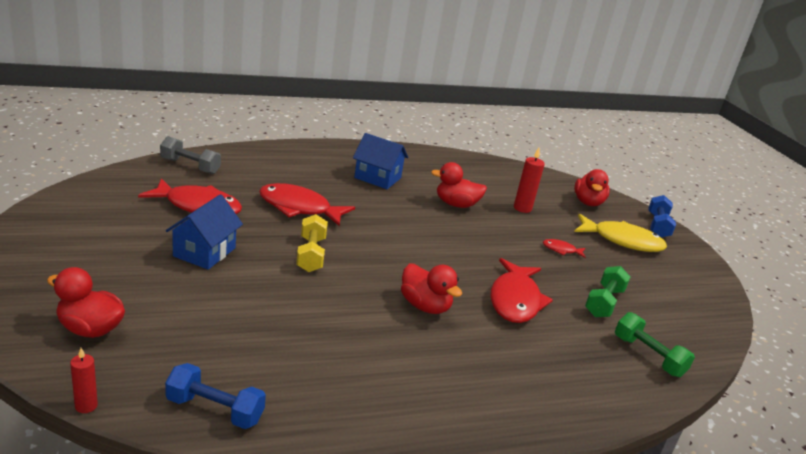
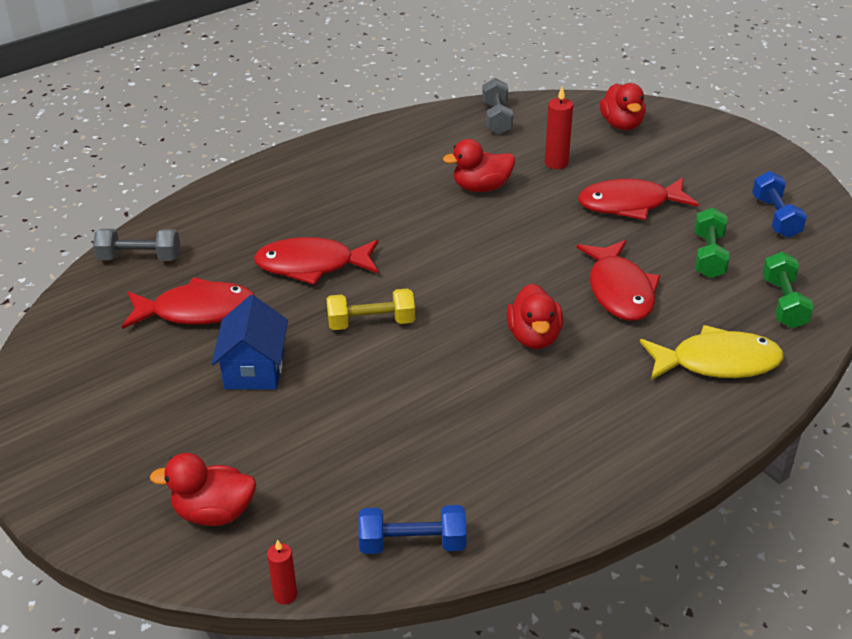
camera: 15 degrees left, 10 degrees up
(311, 254) = (371, 323): yellow dumbbell -> yellow dumbbell turned 75 degrees counterclockwise
(377, 178) = (369, 185): blue house -> none
(425, 306) = (534, 337): red duck -> red duck turned 60 degrees clockwise
(497, 171) = (497, 118): none -> grey dumbbell
(561, 250) = (629, 205): red fish -> red fish, size x2.17
(622, 241) = (686, 165): yellow fish -> yellow fish (717, 362)
(648, 356) = (784, 303): green dumbbell -> green dumbbell turned 60 degrees clockwise
(657, 226) = (712, 128): blue dumbbell -> blue dumbbell (775, 217)

